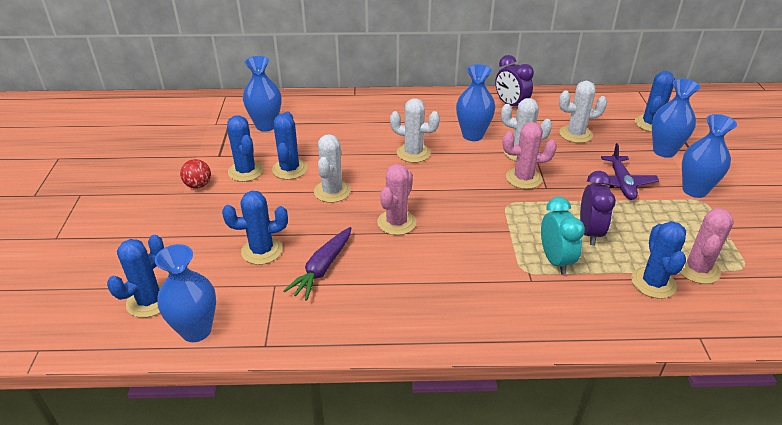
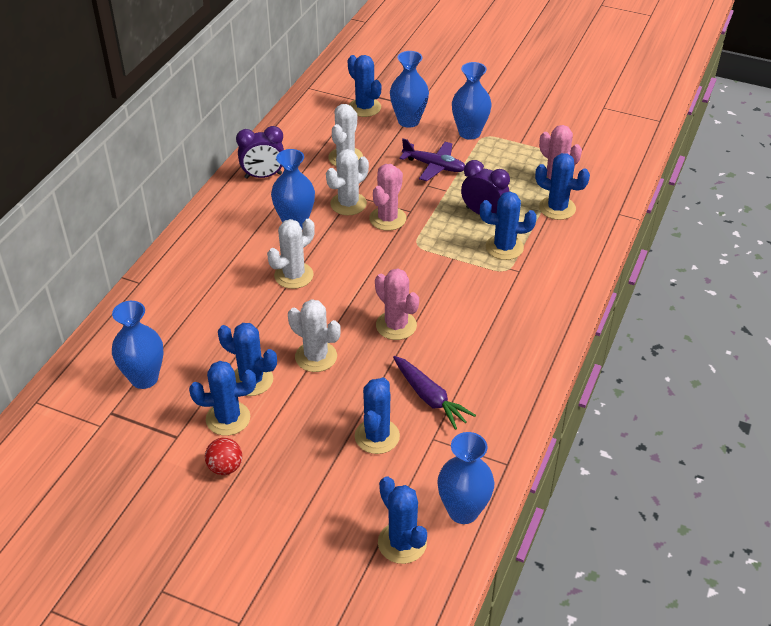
camera: 65 degrees left, 5 degrees up
(555, 260) = (504, 247): turquoise clock -> blue cactus

